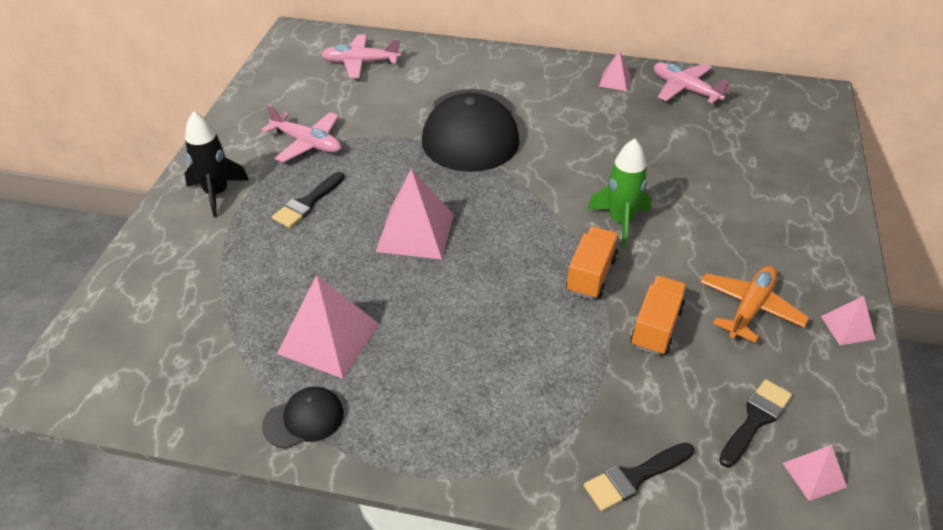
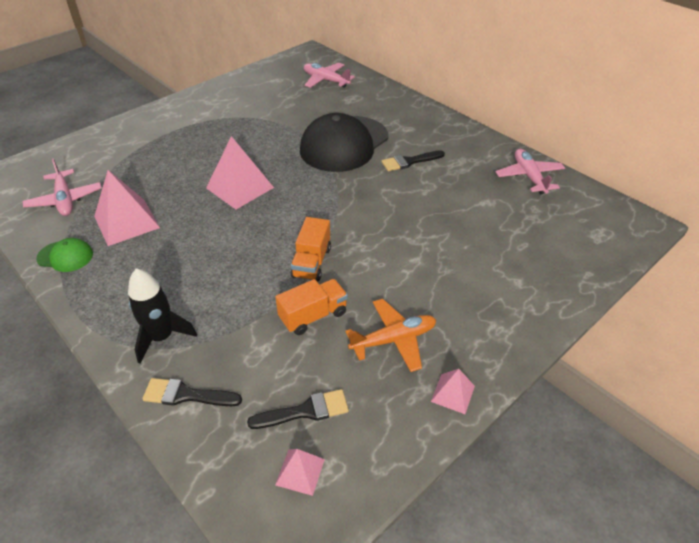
camera: 35 degrees right, 0 degrees up
(217, 193) = (166, 121): black rocket -> black rocket (162, 337)
(304, 419) = (65, 256): black cap -> green cap
(307, 143) = (242, 114): pink plane -> pink plane (65, 200)
(307, 203) = (203, 146): black brush -> black brush (409, 162)
(591, 275) = (312, 262): orange truck -> orange truck turned 135 degrees clockwise
(615, 81) = (481, 151): pink pyramid -> none
(620, 221) = (372, 239): green rocket -> none

